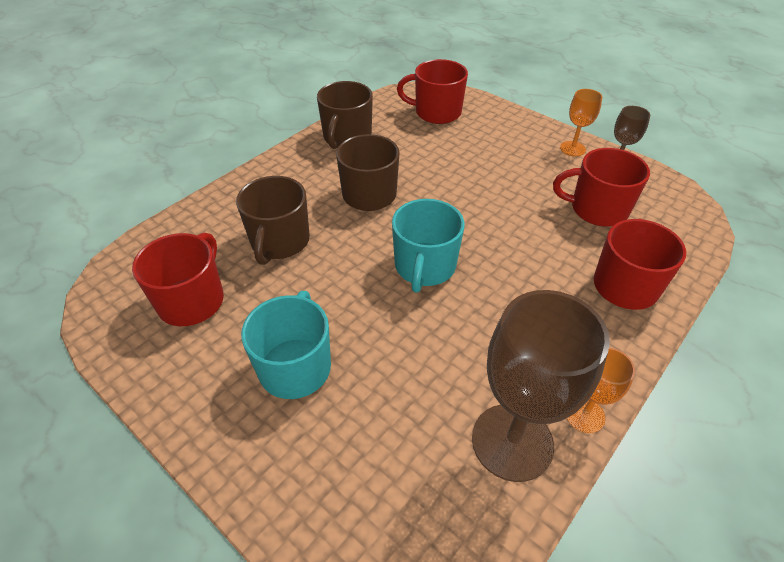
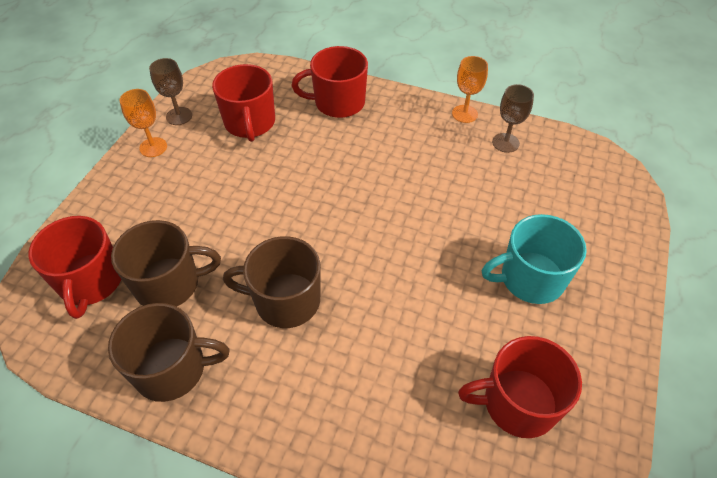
camera: 110 degrees left, 5 degrees up
(279, 241) = (398, 359): brown mug -> brown mug (169, 284)
(424, 266) = (376, 224): turquoise mug -> none
(512, 442) = (505, 143): brown goblet -> brown goblet, size x0.50

